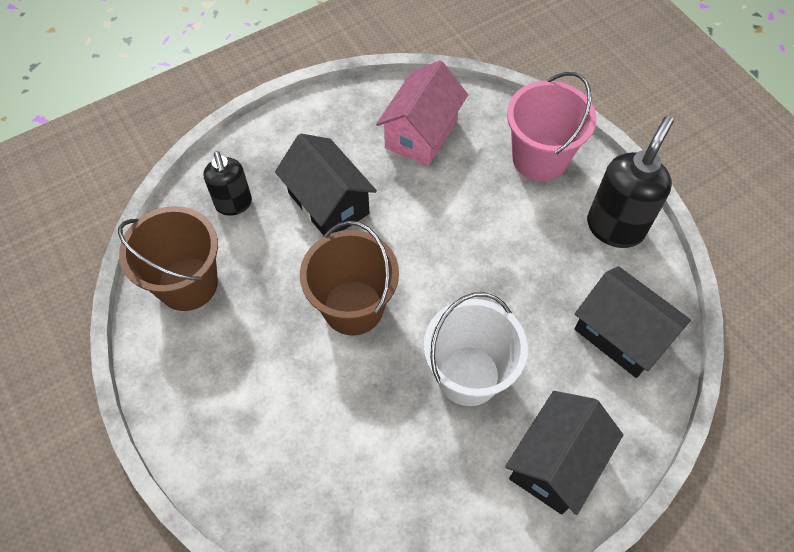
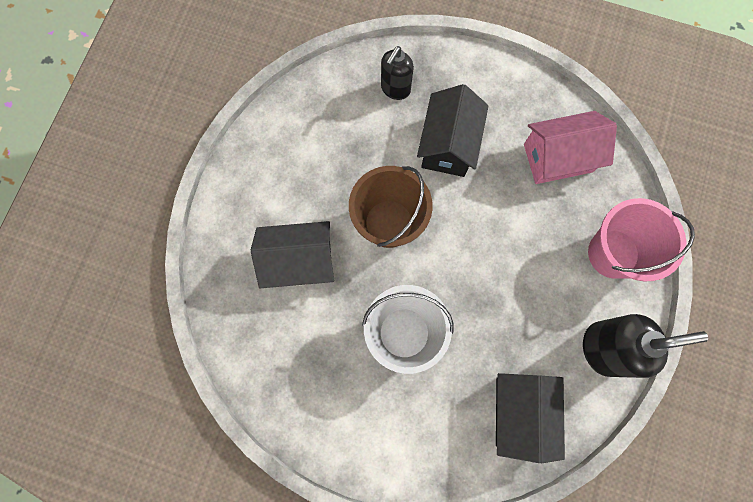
camera: 50 degrees right, 15 degrees up
(187, 284) = (319, 112): brown bucket -> none
(555, 462) = (391, 434): black house -> black house (300, 261)

